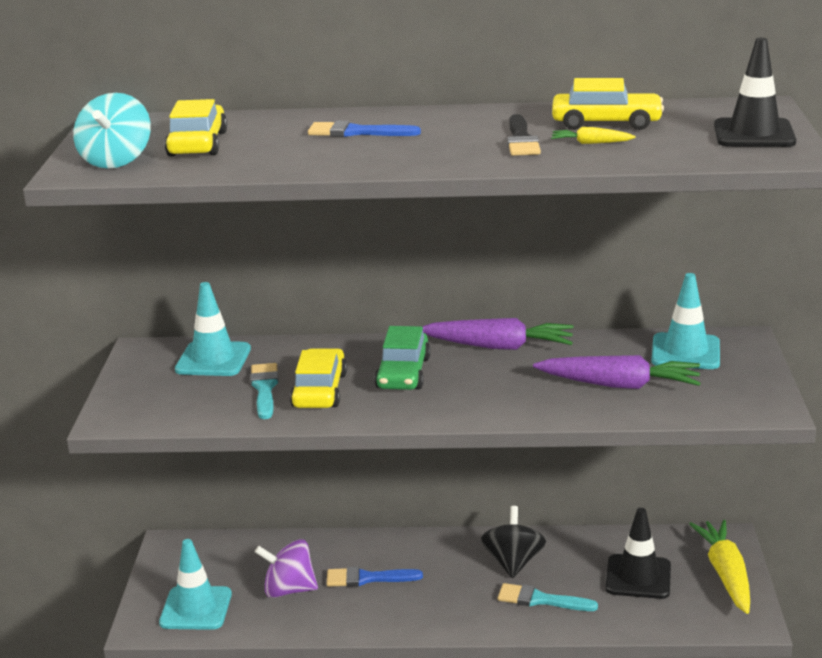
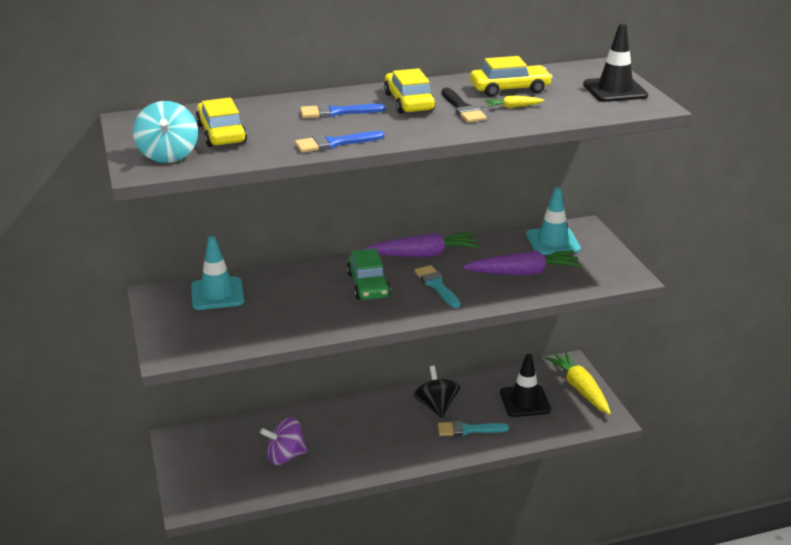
camera: 20 degrees left, 5 degrees up
(196, 608) = (222, 484): turquoise traffic cone -> none
(264, 389) = (272, 312): turquoise brush -> turquoise brush (436, 285)
(320, 390) = (315, 307): yellow car -> yellow car (409, 102)
(367, 578) = (339, 437): blue brush -> blue brush (334, 143)

